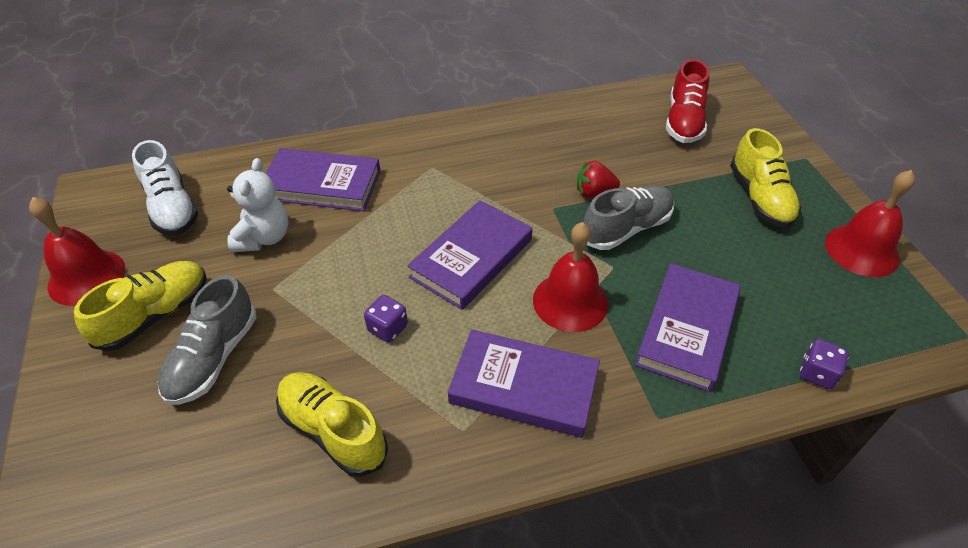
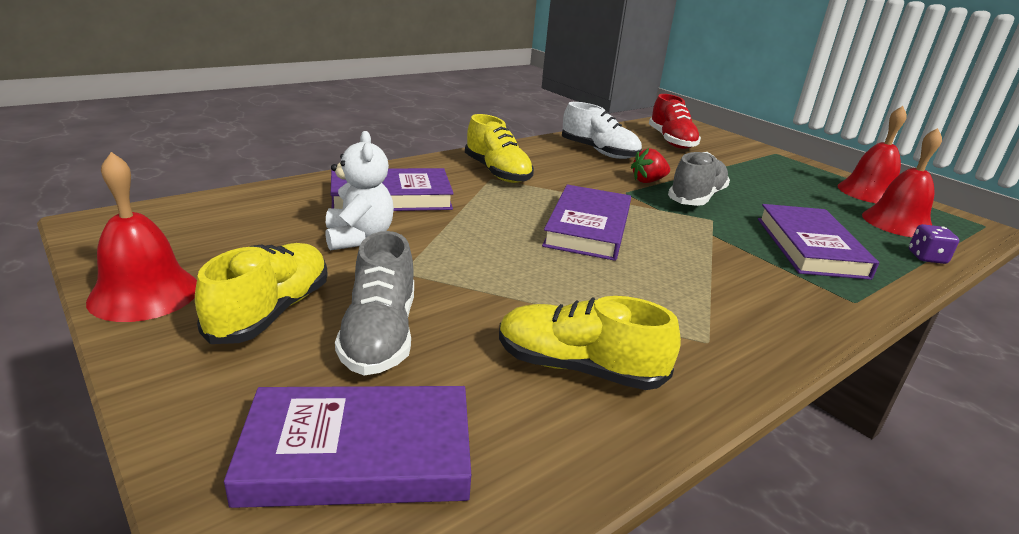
camera: 25 degrees left, 20 degrees down
(172, 208) = (224, 228): white shoe -> white shoe (599, 152)
(387, 328) = (557, 283): purple dice -> none
(524, 387) = (727, 301): purple book -> purple book (358, 453)
(570, 301) = (702, 243): red bell -> red bell (897, 223)
(760, 198) = (771, 174): yellow shoe -> yellow shoe (497, 172)

